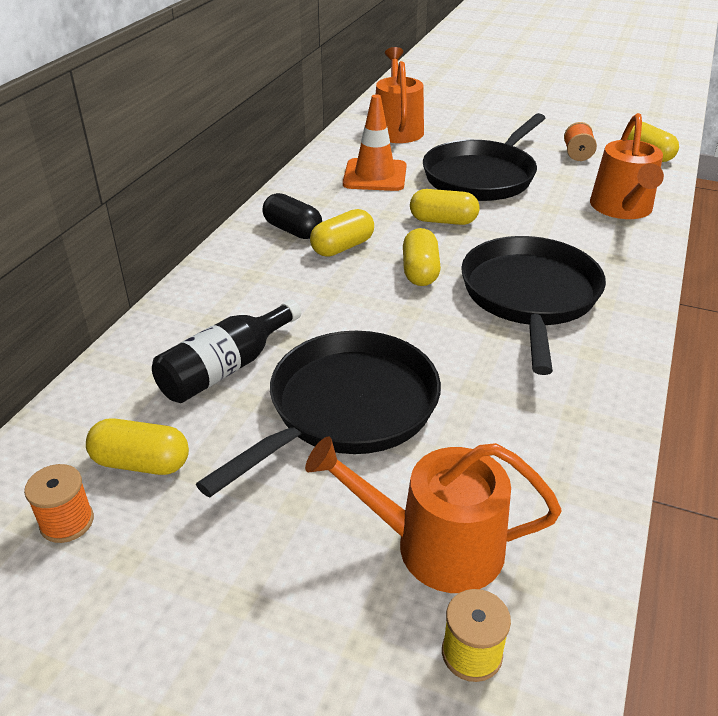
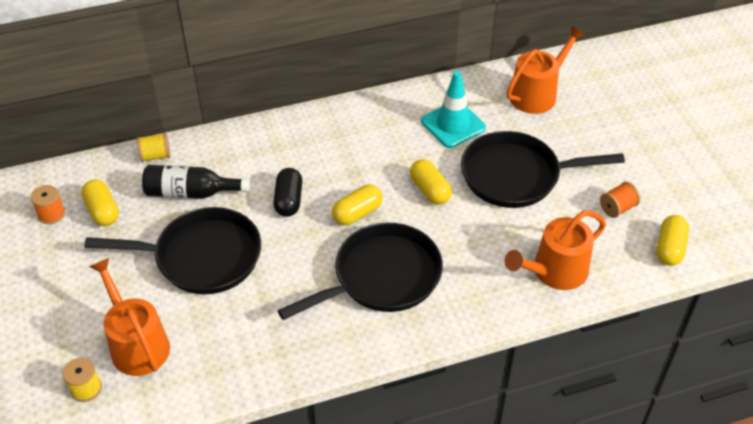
camera: 50 degrees right, 10 degrees up
(120, 368) = (156, 156): none -> yellow spool
(292, 230) = (343, 132): black capsule -> black capsule (288, 200)
(342, 247) = (347, 164): yellow capsule -> none
(375, 175) = (453, 124): orange traffic cone -> turquoise traffic cone

